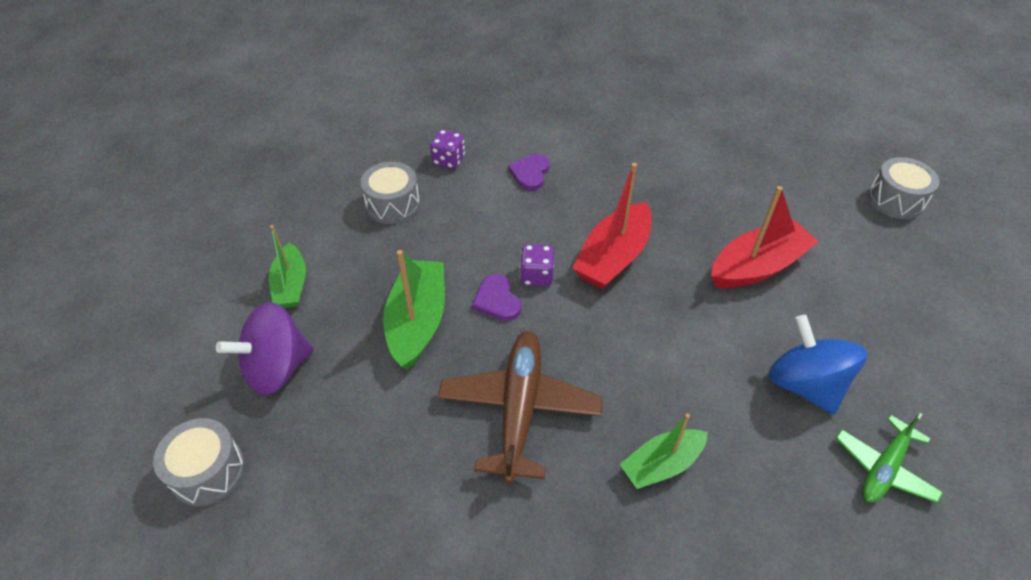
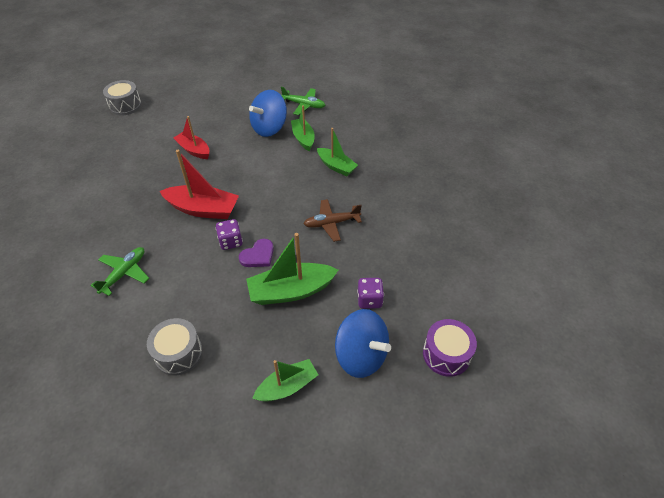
camera: 110 degrees left, 0 degrees up
(208, 471) = (446, 354): grey drum -> purple drum
(277, 368) = (361, 355): purple spinning top -> blue spinning top
(448, 160) = (114, 334): purple dice -> purple dice (369, 300)
(519, 409) = (331, 223): brown plane -> brown plane, size x0.61
(530, 173) = (124, 273): purple heart -> green plane
(757, 266) = (194, 150): red boat -> red boat, size x0.65
(762, 433) = (303, 138): none -> green boat

